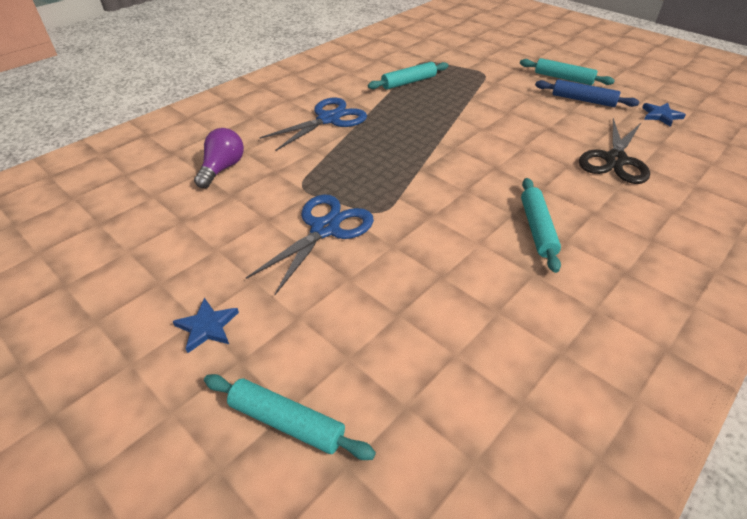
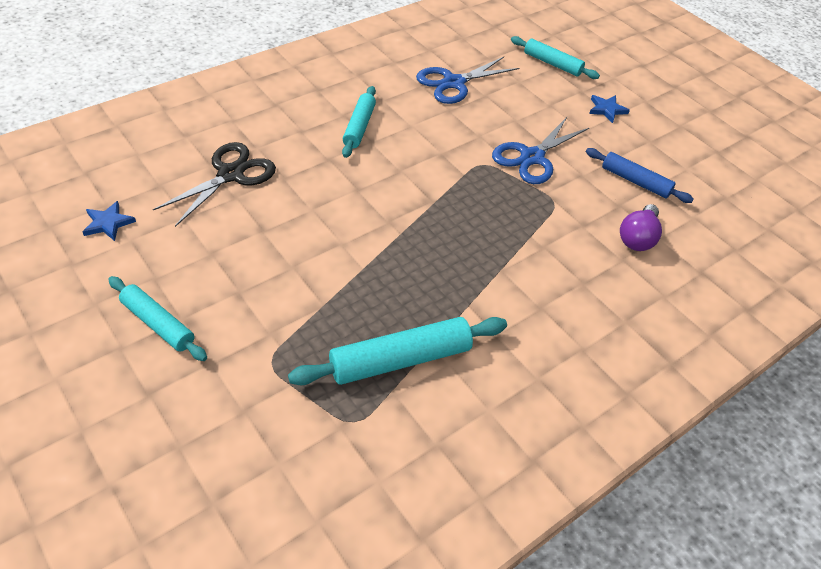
camera: 175 degrees left, 5 degrees up
(328, 119) = (526, 295): blue scissors -> blue scissors (453, 83)
(409, 82) = (400, 359): turquoise rolling pin -> turquoise rolling pin, size x1.54
(583, 100) = (176, 269): blue rolling pin -> blue rolling pin (635, 181)

